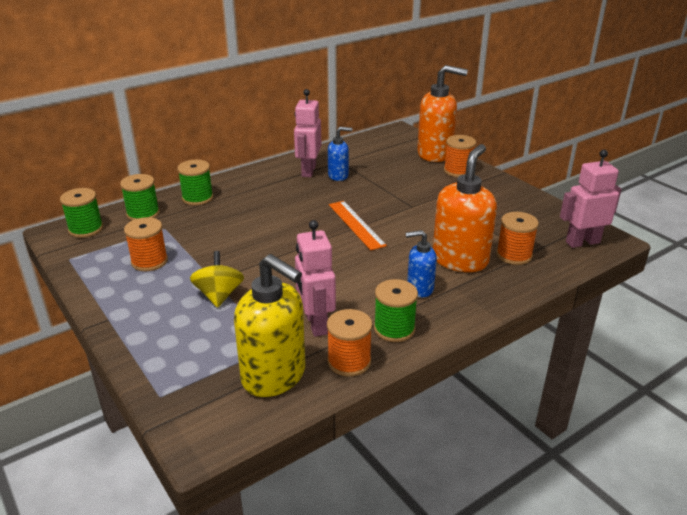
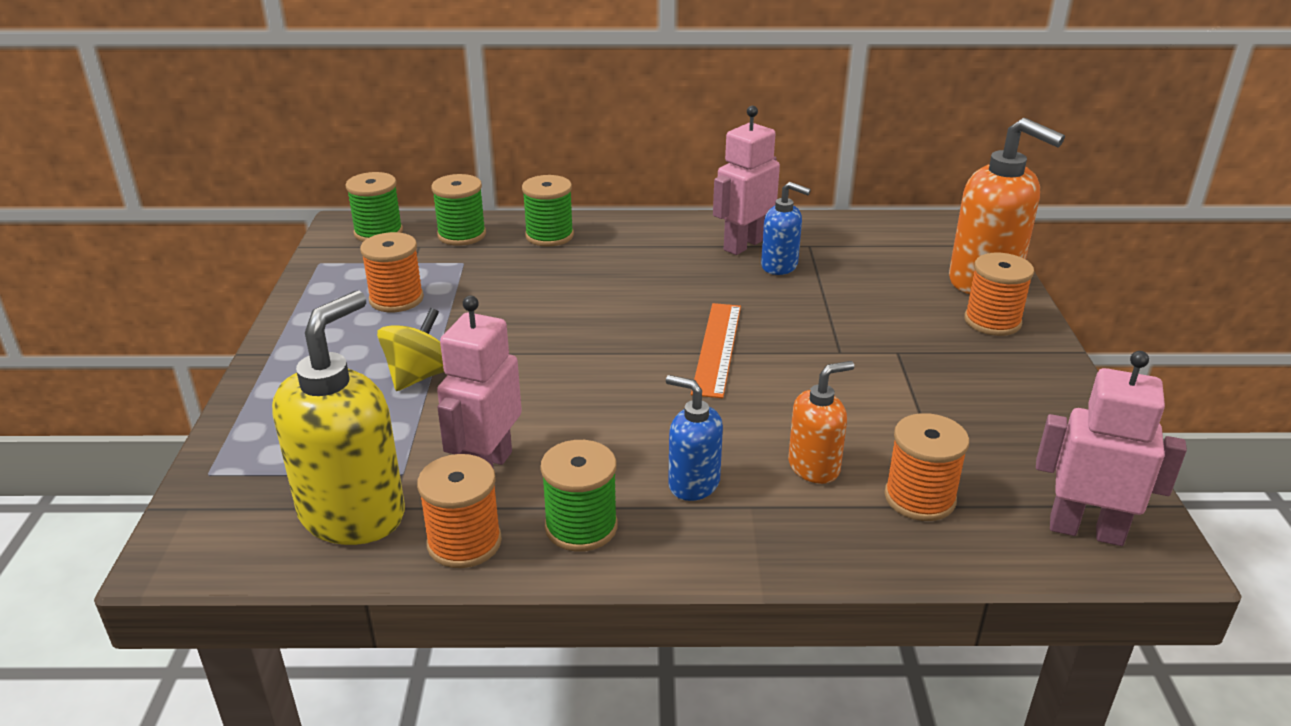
camera: 35 degrees right, 0 degrees up
(274, 376) = (353, 514): yellow soap dispenser -> yellow soap dispenser turned 135 degrees counterclockwise
(460, 260) = (814, 467): orange soap dispenser -> orange soap dispenser, size x0.55

